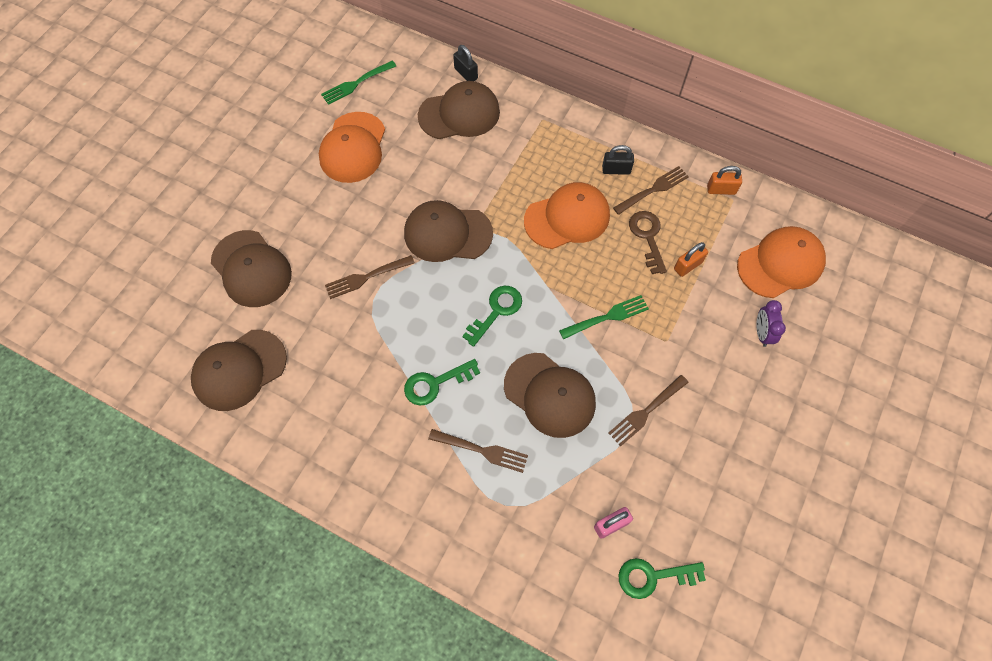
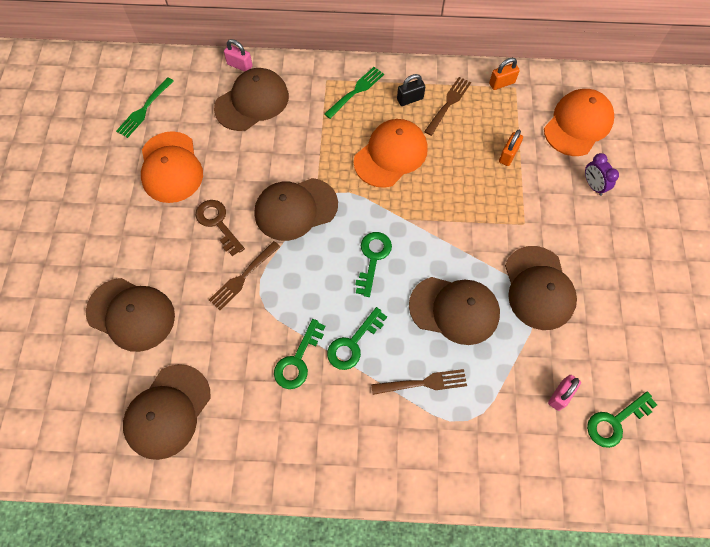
camera: 25 degrees left, 0 degrees up
(376, 376) = (298, 360): none -> green key
(466, 74) = (240, 65): black padlock -> pink padlock
(606, 317) = (466, 224): green fork -> green fork (355, 92)
(646, 411) = (538, 288): brown fork -> brown cap
(647, 237) = (464, 144): brown key -> brown key (217, 223)

